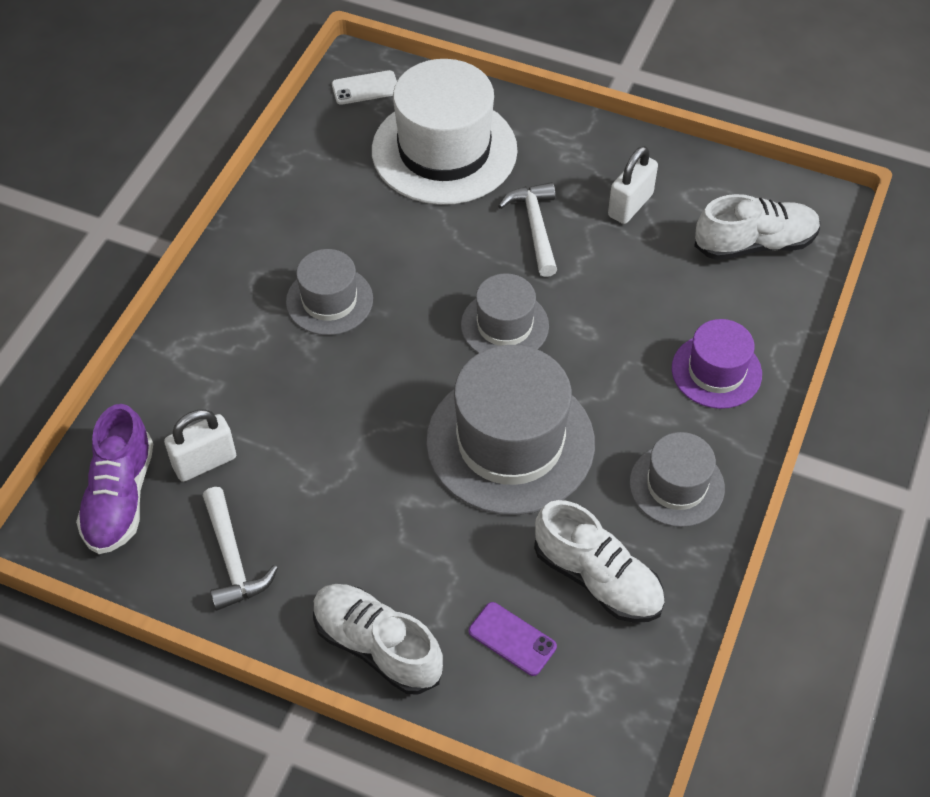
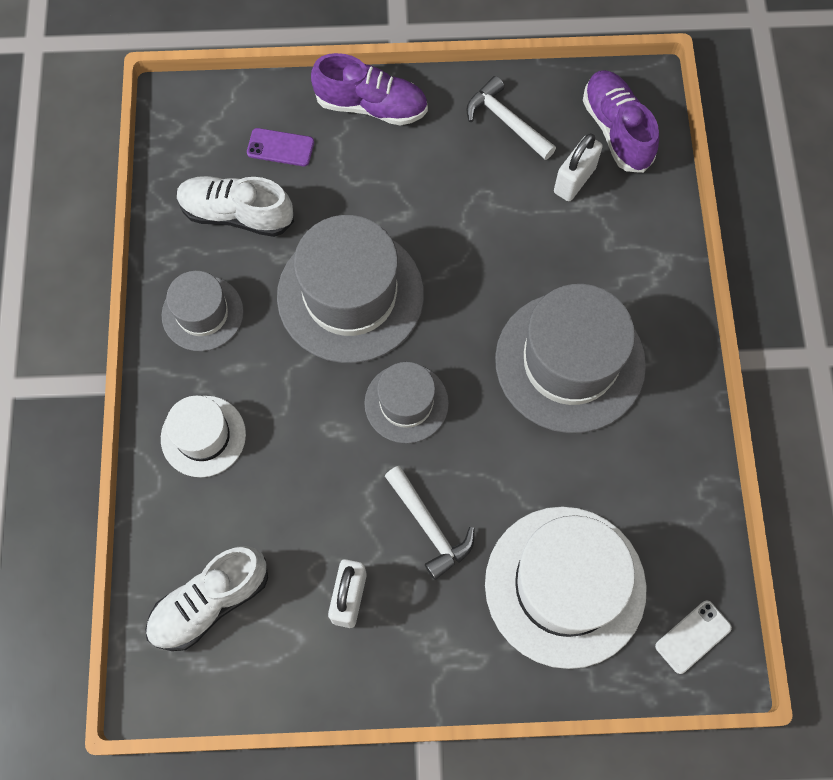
camera: 155 degrees right, 15 degrees up
(329, 300) = (570, 362): grey hat -> grey hat, size x1.81
(377, 646) = (371, 106): white shoe -> purple shoe
(716, 371) = (203, 436): purple hat -> white hat

